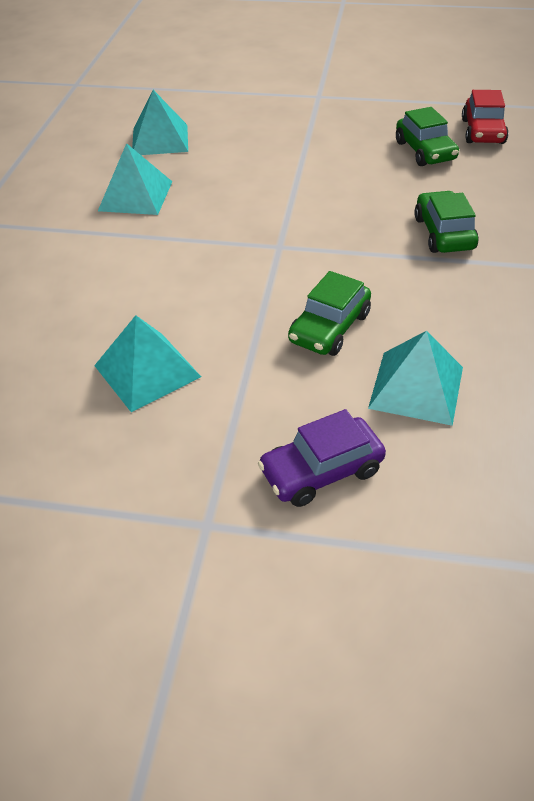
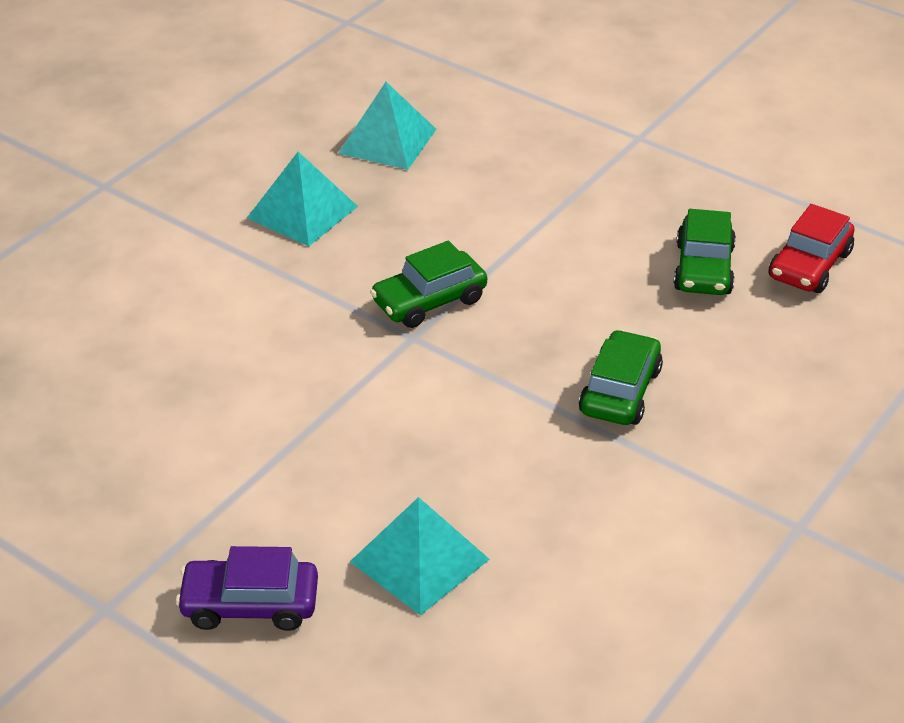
camera: 25 degrees right, 5 degrees down
(147, 371) = (162, 432): turquoise pyramid -> none
(329, 328) = (385, 457): green car -> green car (429, 301)

